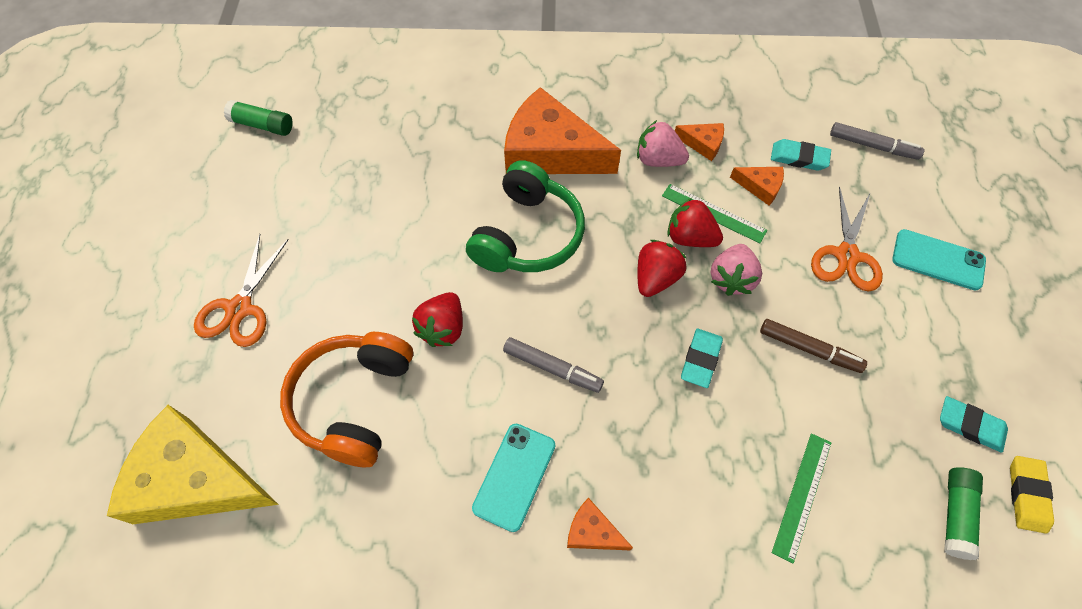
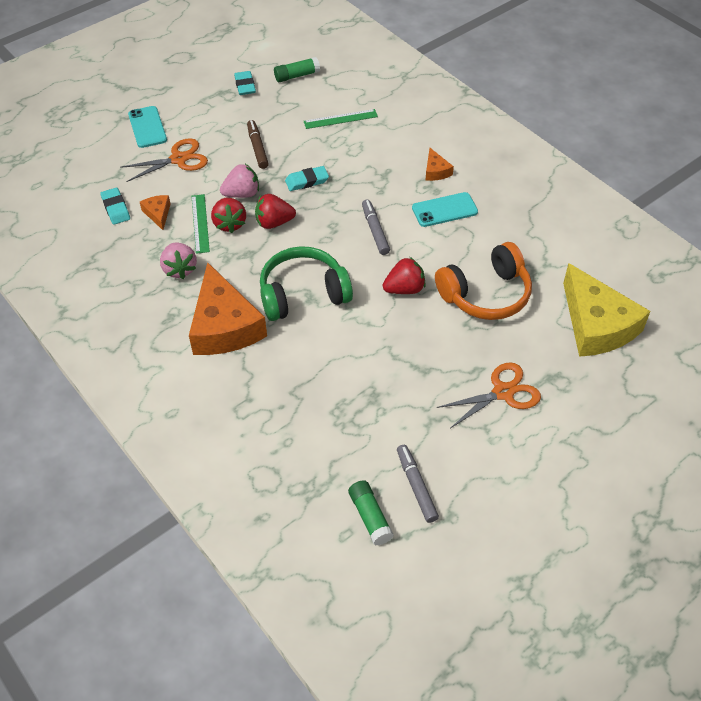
camera: 130 degrees left, 10 degrees down
(703, 143) = (144, 256): orange cheese -> none
(873, 146) = (74, 182): grey marker -> grey marker (416, 486)
(1027, 495) = (264, 61): yellow eraser -> none

